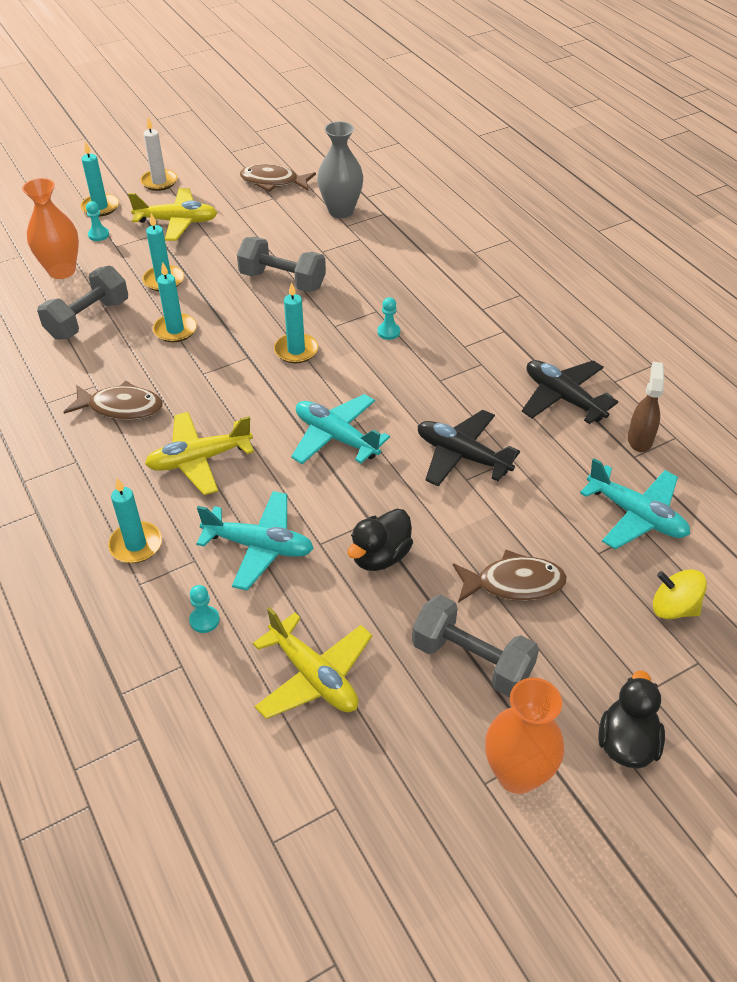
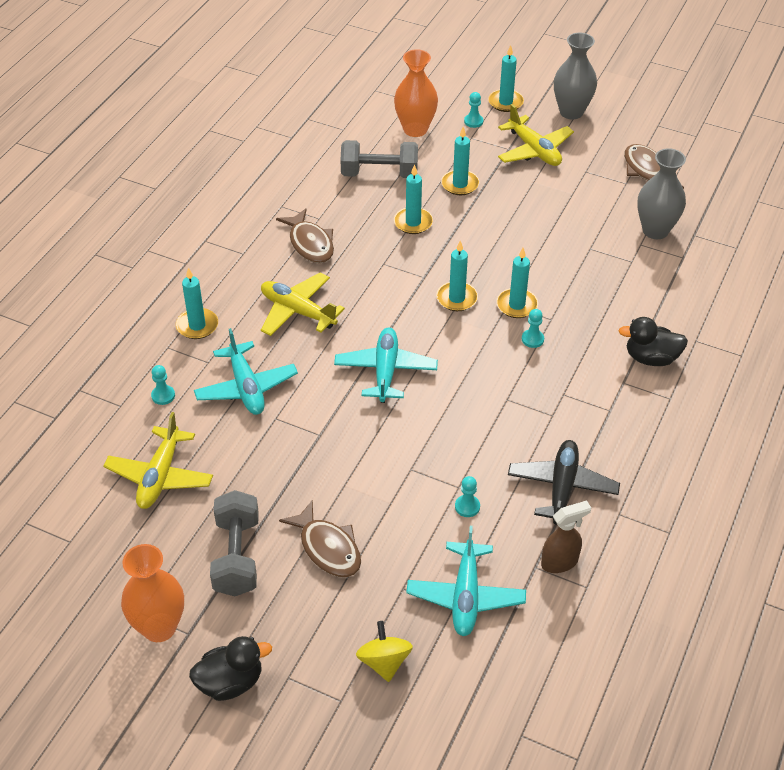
camera: 55 degrees right, 0 degrees up
(159, 182) = (571, 112): white candle -> grey vase
(282, 281) = (528, 246): grey dumbbell -> none
(341, 321) = (517, 305): none -> turquoise candle
(380, 556) = (291, 457): black duck -> black duck (651, 358)
(462, 456) = (433, 454): black plane -> none
(538, 464) = (467, 507): none -> turquoise pawn

